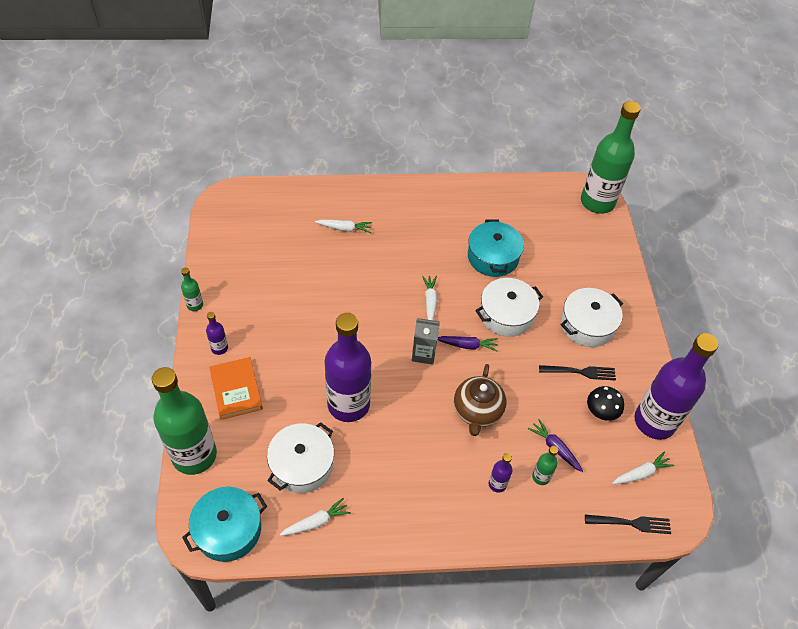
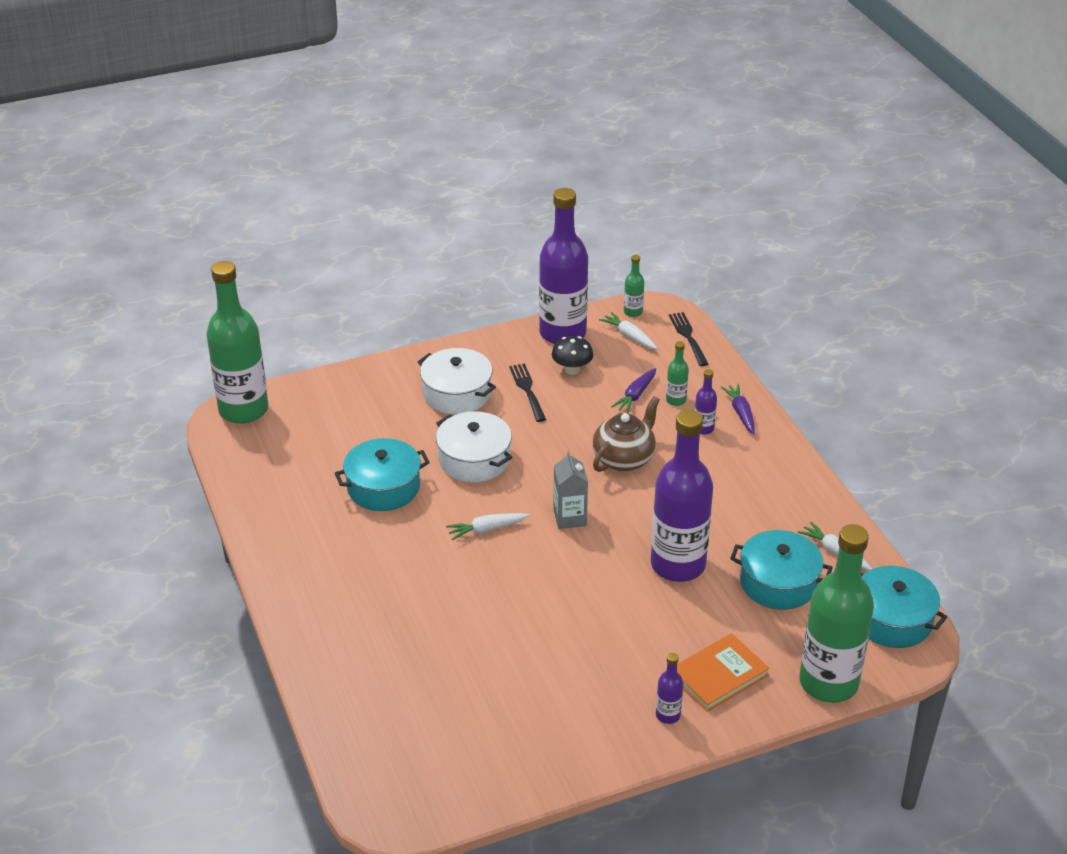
camera: 105 degrees left, 15 degrees down
(195, 305) = (613, 770): green bottle -> green bottle (633, 312)
(302, 465) = (778, 583): white pot -> turquoise pot
(344, 228) = (393, 647): white carrot -> none
(467, 345) = (537, 483): purple carrot -> purple carrot (741, 413)
(477, 411) = (624, 459): brown teapot -> brown teapot turned 45 degrees counterclockwise

